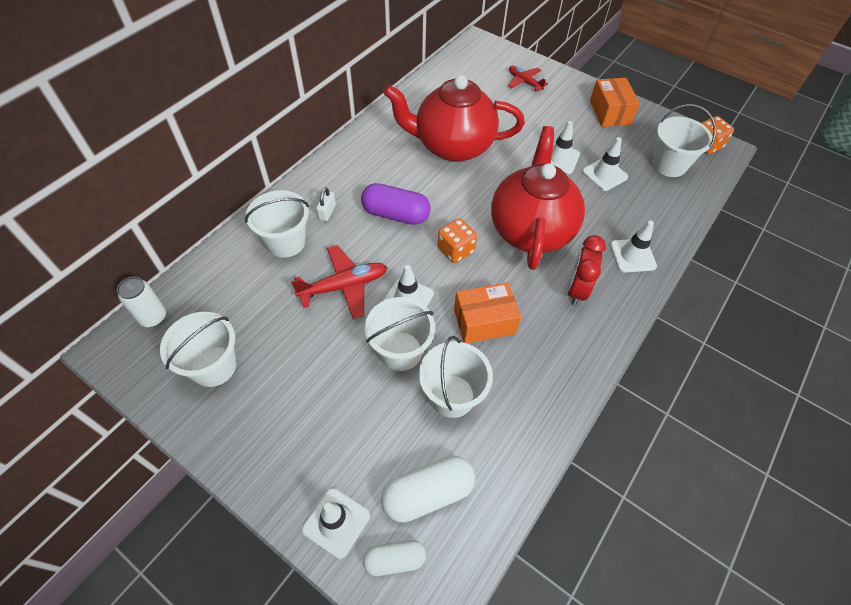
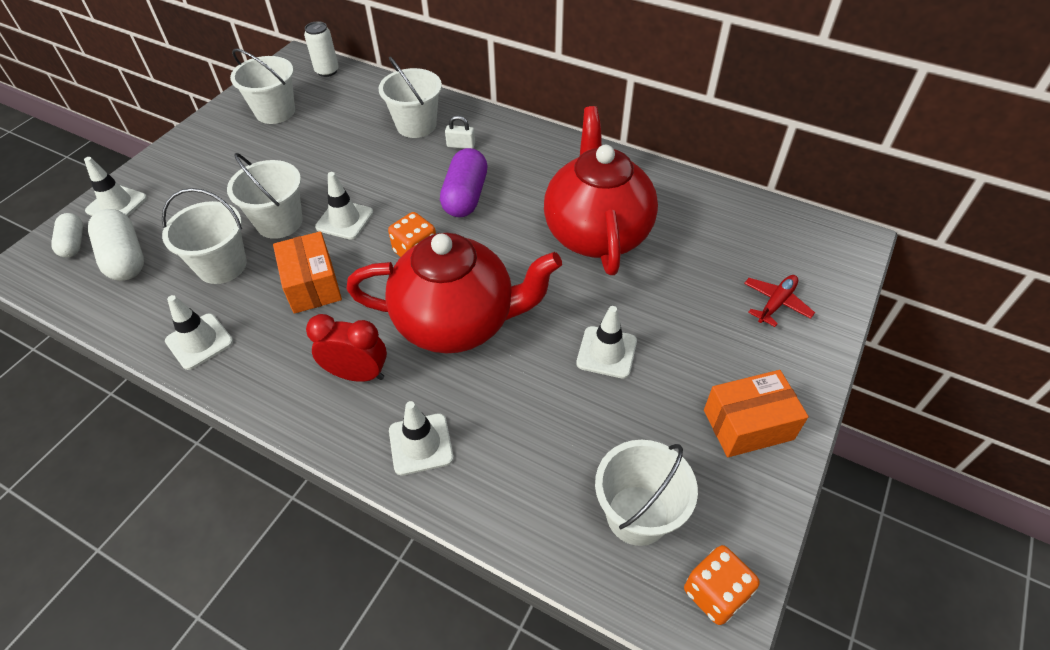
camera: 85 degrees right, 5 degrees down
(344, 286) = (361, 172): red plane -> none
(604, 174) = (586, 412): white traffic cone -> white traffic cone (199, 341)

